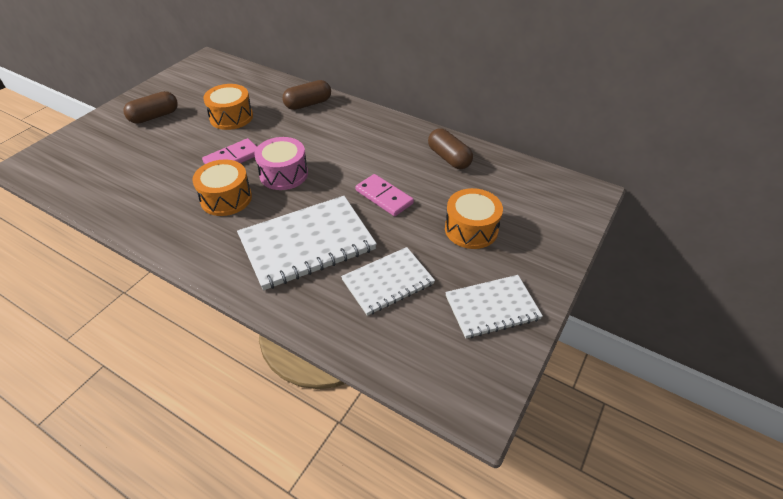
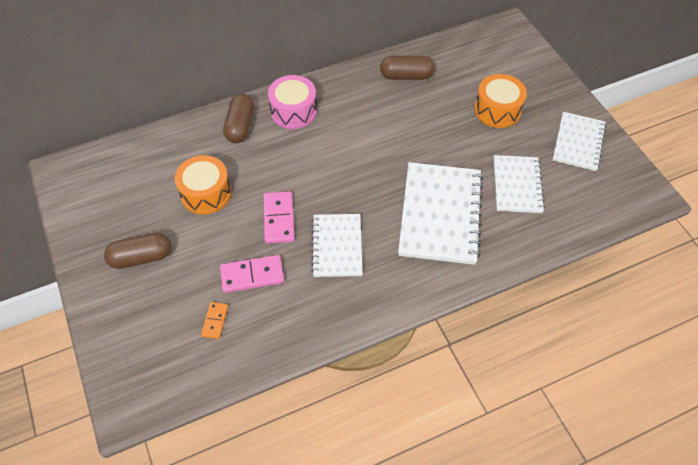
camera: 55 degrees left, 10 degrees up
(116, 170) = (215, 321): none -> orange domino
(154, 116) = (141, 257): brown capsule -> brown capsule turned 75 degrees clockwise
(226, 198) = (337, 246): orange drum -> white notebook
(283, 174) = (336, 191): pink drum -> pink drum (293, 111)
(384, 197) = (422, 140): pink domino -> pink domino (252, 275)

